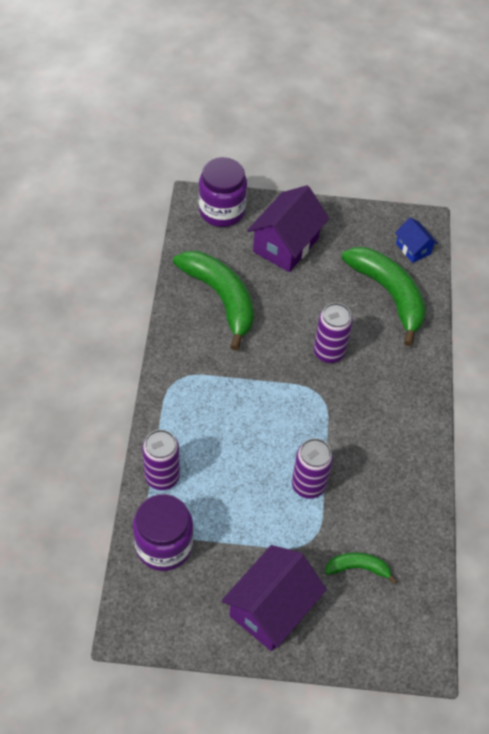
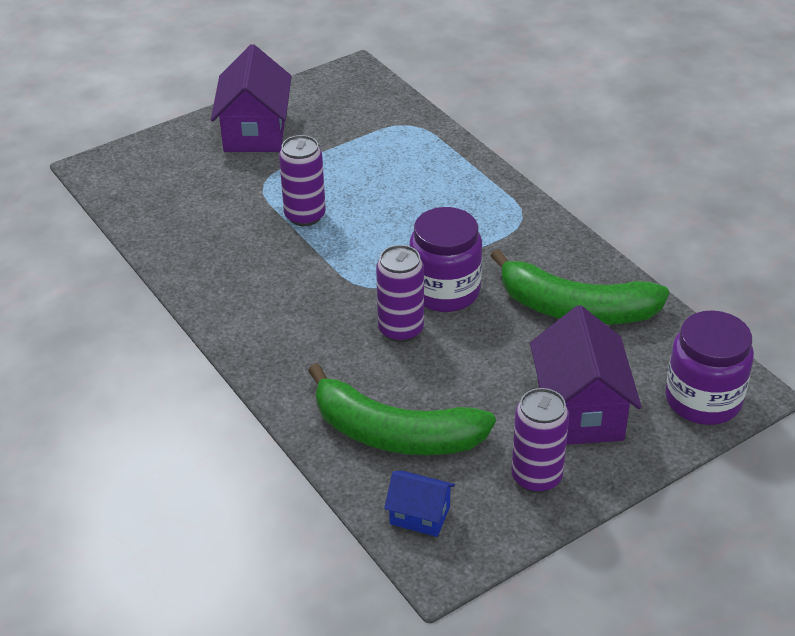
camera: 145 degrees right, 15 degrees down
(162, 477) = (442, 152): purple can -> purple can (536, 477)
(164, 545) = (386, 119): purple jar -> purple jar (445, 291)
(358, 568) = (203, 189): green banana -> none

